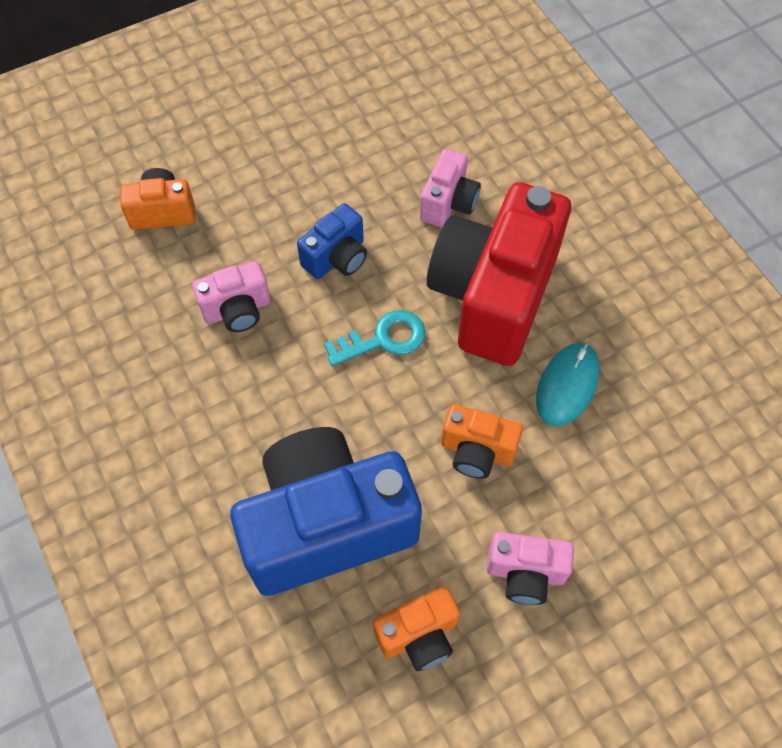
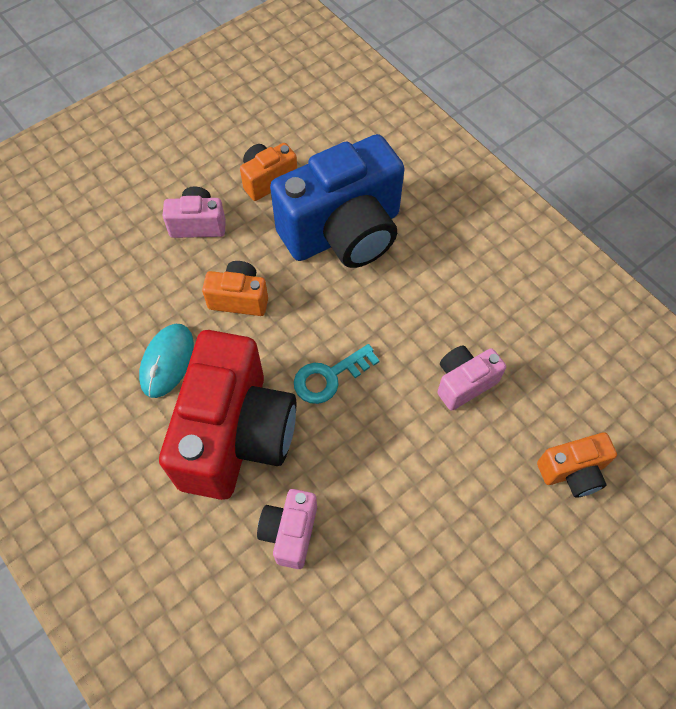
camera: 170 degrees right, 0 degrees up
(337, 258) = (389, 450): blue camera -> none

